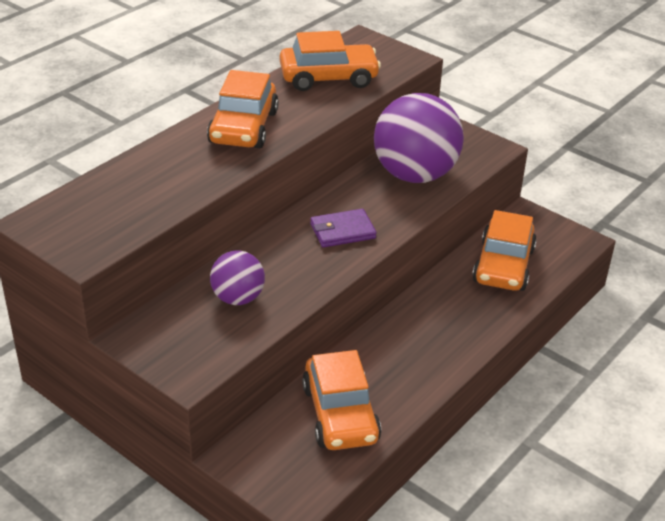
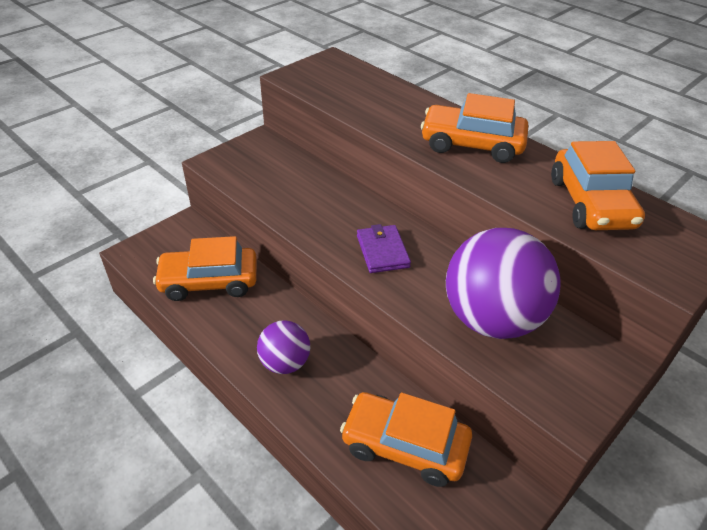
camera: 95 degrees right, 5 degrees up
(238, 298) = (294, 185): purple ball -> purple ball (285, 363)

